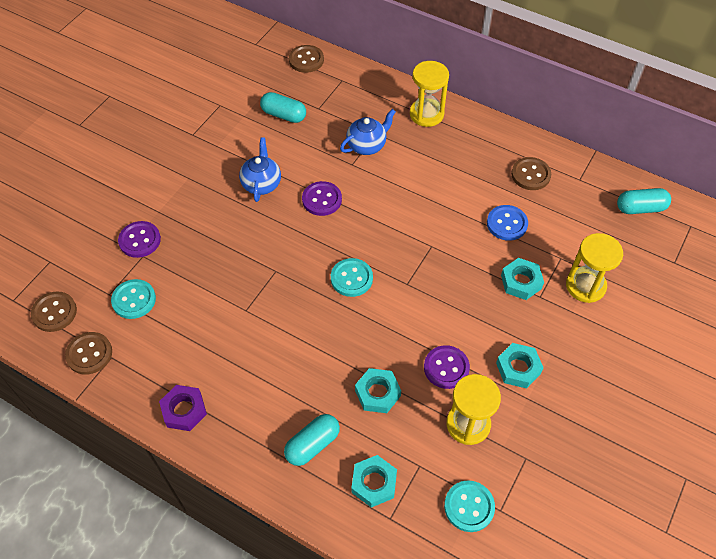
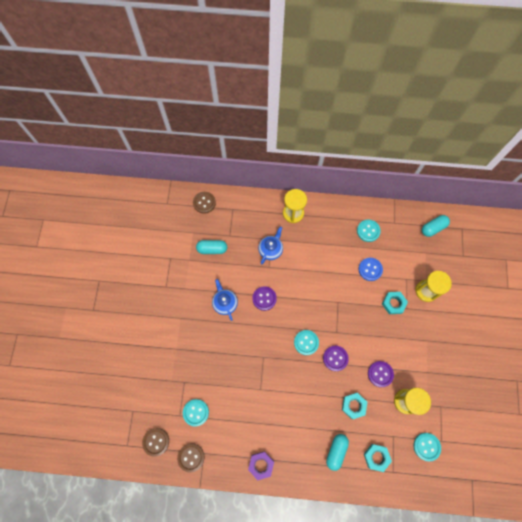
camera: 25 degrees left, 15 degrees up
(140, 240) = (177, 373): purple button -> purple button (335, 358)
(518, 368) = (415, 357): turquoise nut -> none
(530, 175) = (368, 231): brown button -> turquoise button

